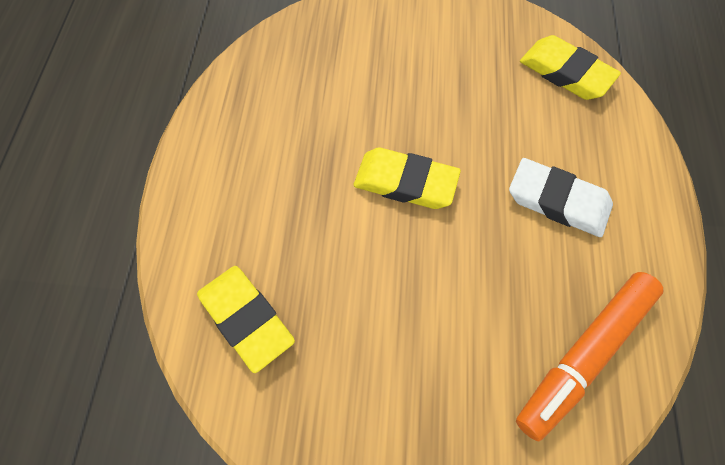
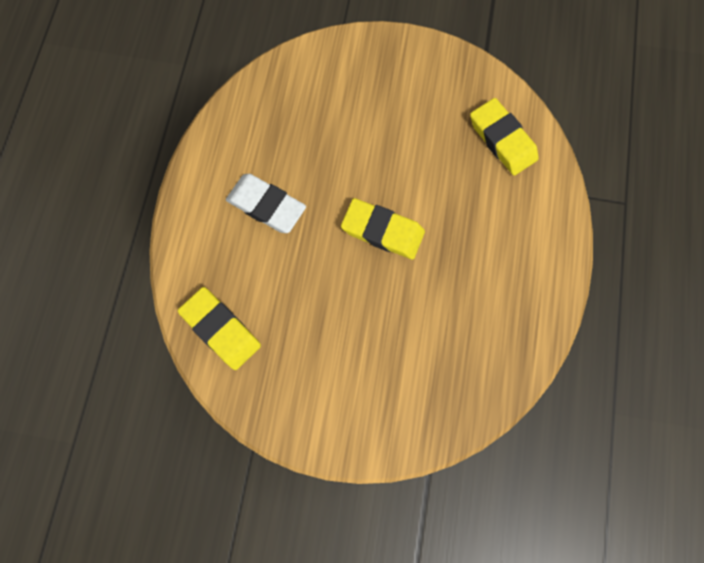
camera: 175 degrees left, 10 degrees up
(584, 355) = (281, 101): orange marker -> none

